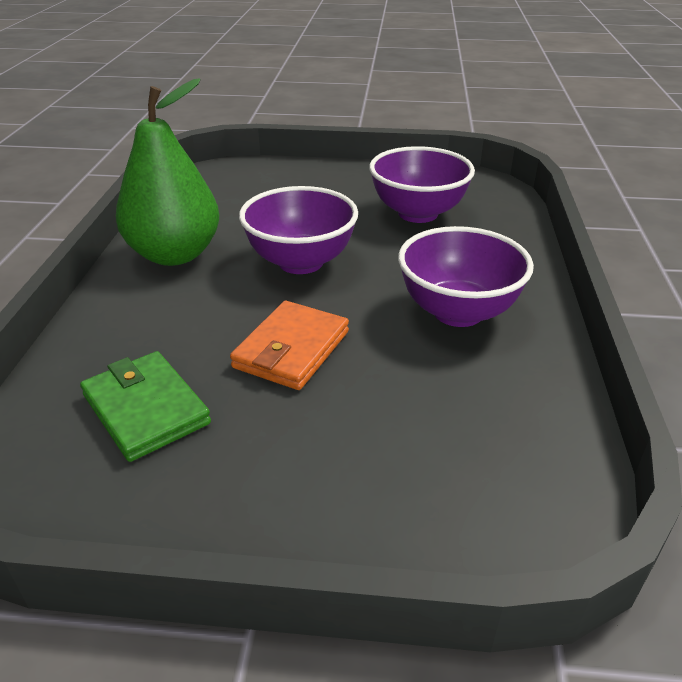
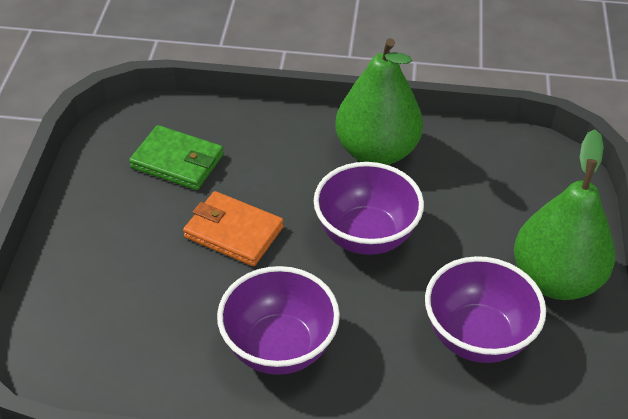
camera: 90 degrees right, 10 degrees up
(146, 409) = (177, 161): green wallet -> green wallet turned 60 degrees clockwise
(352, 181) = (555, 279): none -> green pear

